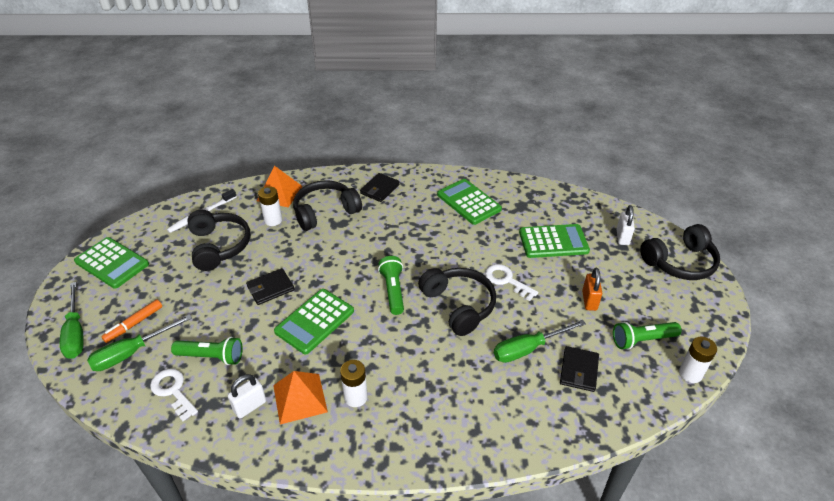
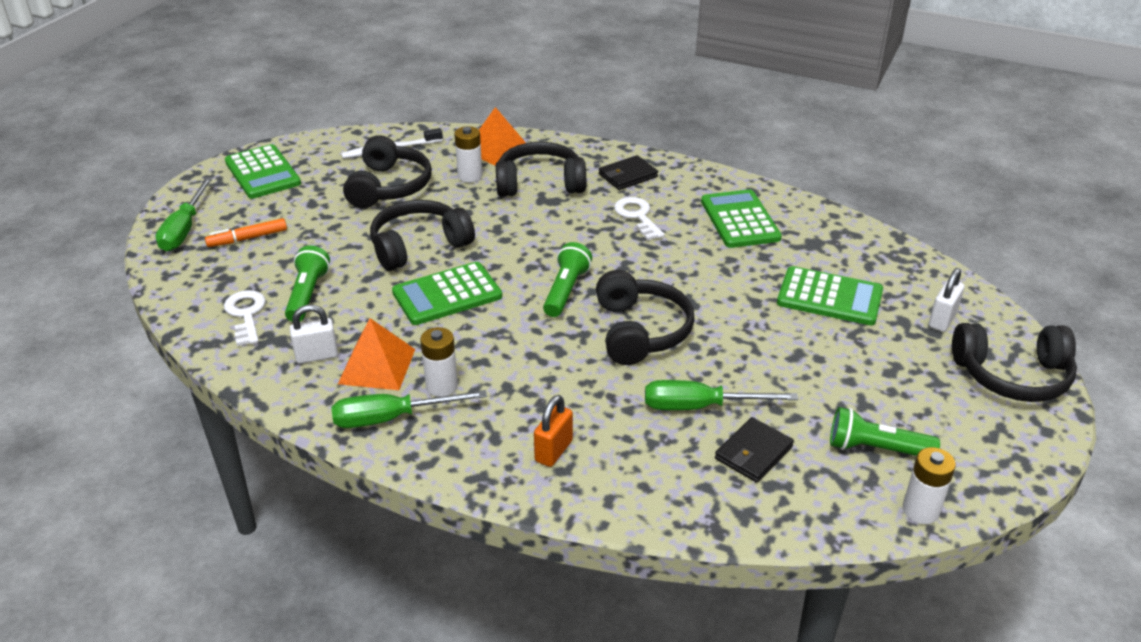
camera: 25 degrees right, 5 degrees down
(132, 353) = (228, 265): green screwdriver -> green screwdriver (391, 418)
(211, 357) = (307, 295): green flashlight -> green flashlight turned 120 degrees counterclockwise
(270, 288) = (418, 246): black wallet -> black headphones
(506, 280) = (726, 322): white key -> white key (637, 216)
(589, 301) = (831, 380): orange padlock -> orange padlock (553, 451)

